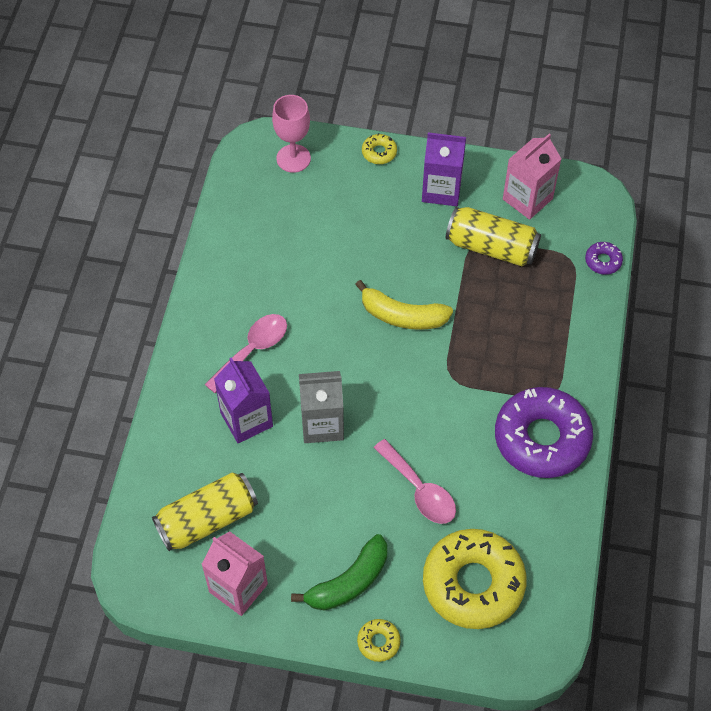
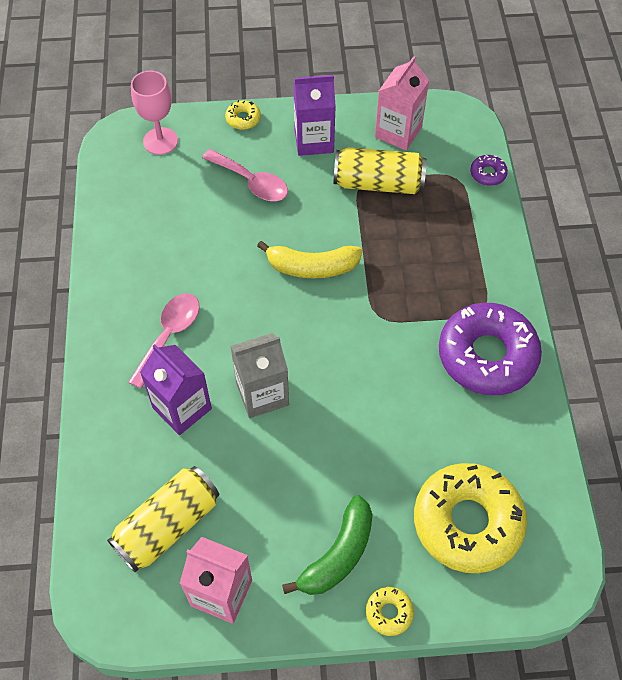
camera: 15 degrees left, 0 degrees up
(419, 490) = (382, 438): pink spoon -> pink spoon (251, 182)

